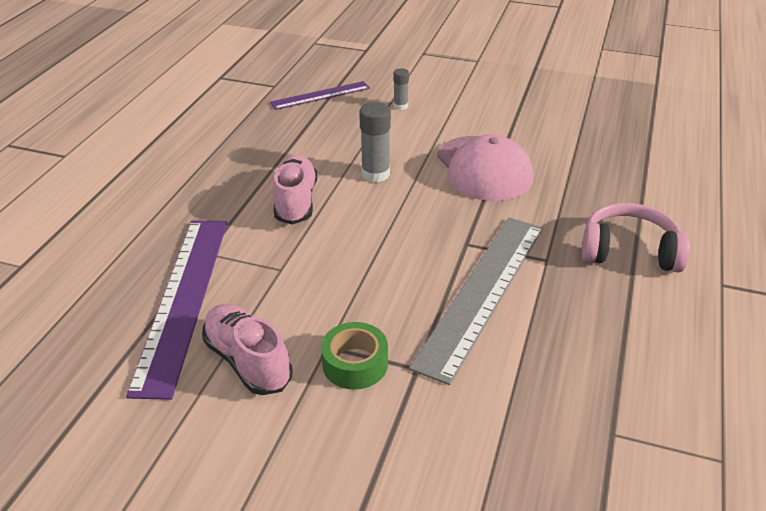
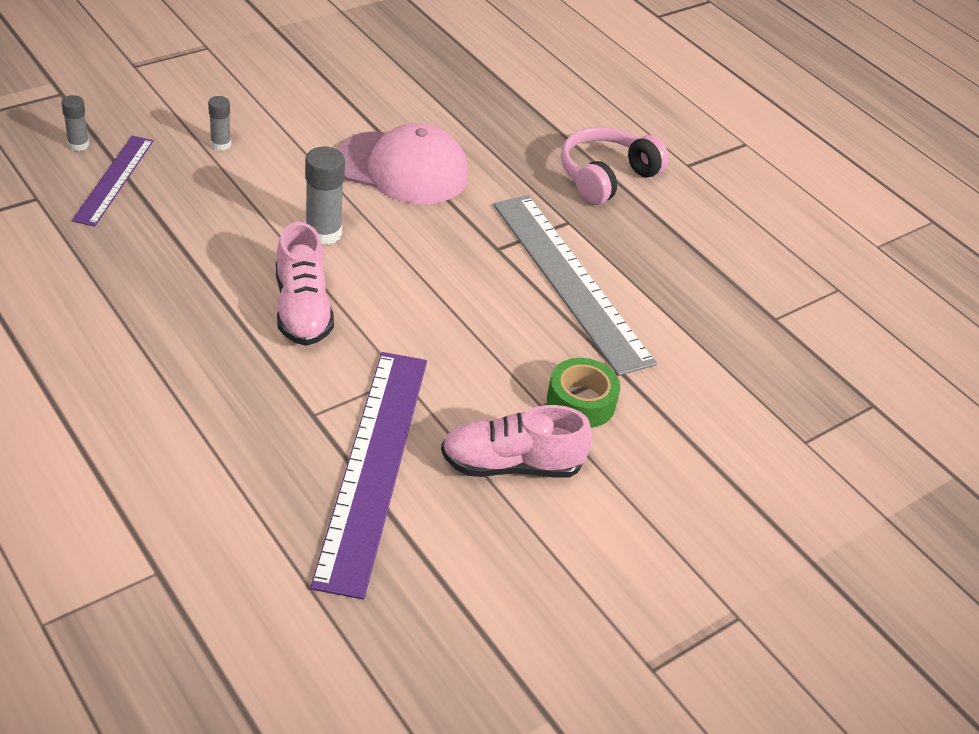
camera: 60 degrees left, 5 degrees up
(183, 300) = (373, 466): purple ruler -> purple ruler turned 60 degrees clockwise
(296, 202) = (302, 309): pink shoe -> pink shoe turned 135 degrees counterclockwise
(332, 74) = (78, 145): none -> grey glue stick

